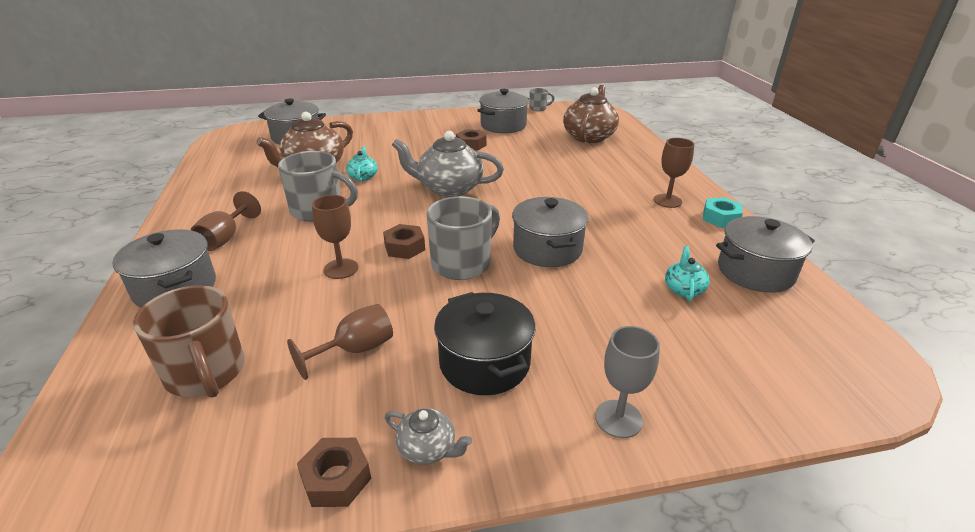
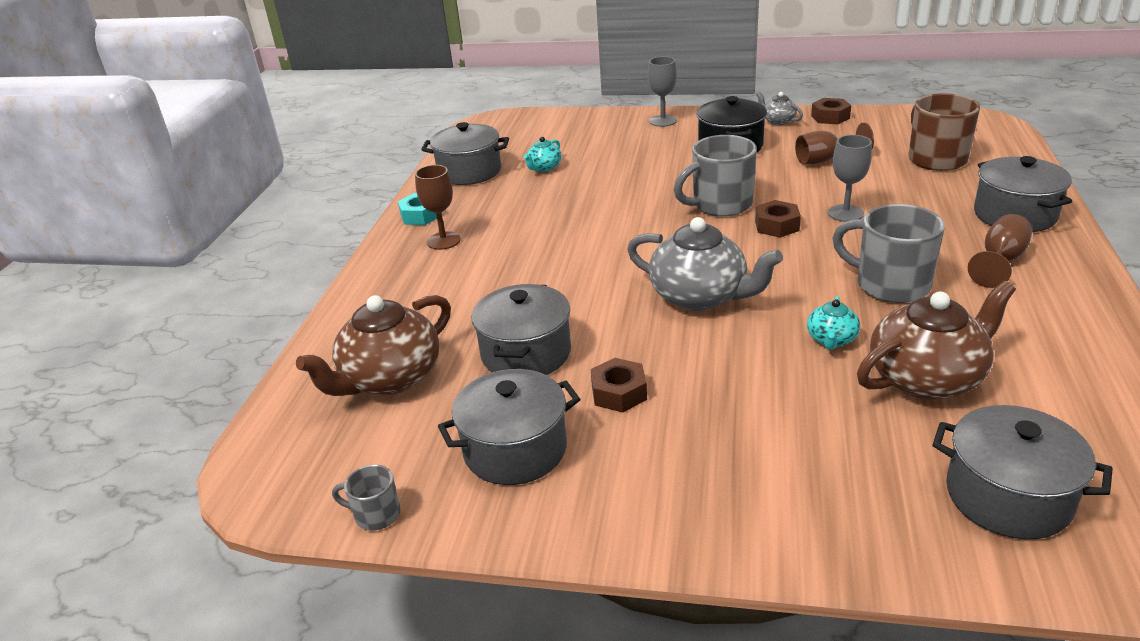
camera: 155 degrees left, 0 degrees up
(341, 269) = (845, 213): brown goblet -> grey goblet
(547, 249) = (628, 207): grey pot -> grey pot (526, 353)

